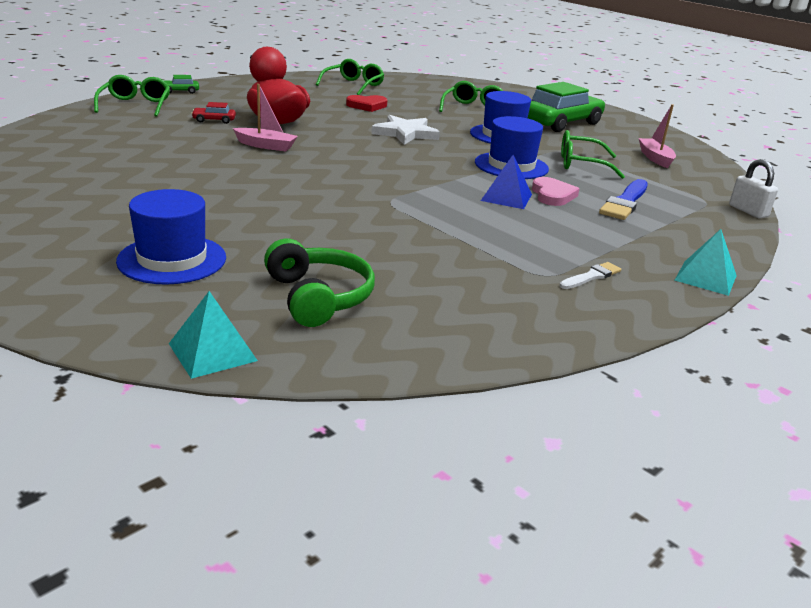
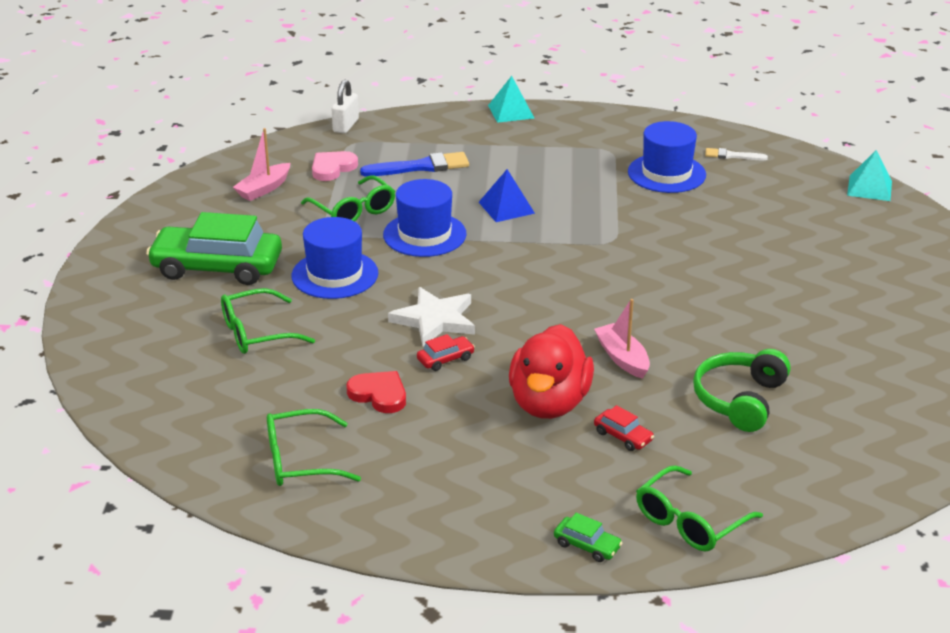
camera: 130 degrees left, 5 degrees up
(172, 259) = (844, 253): blue hat -> blue hat (666, 173)
(319, 297) = (775, 192): green headphones -> green headphones (739, 400)
(364, 122) = (445, 359): none -> red car
(552, 195) = (463, 194): pink heart -> pink heart (332, 168)
(591, 276) = (581, 139): white brush -> white brush (732, 156)

